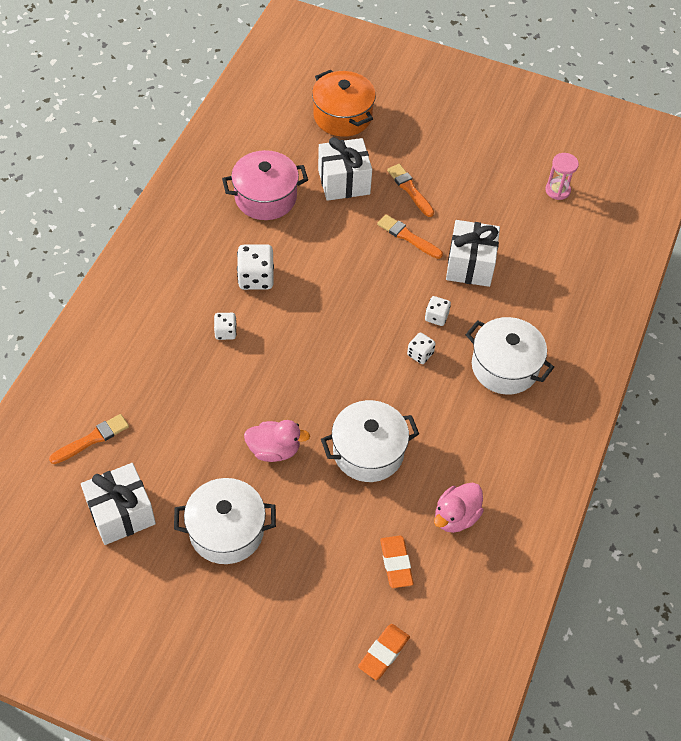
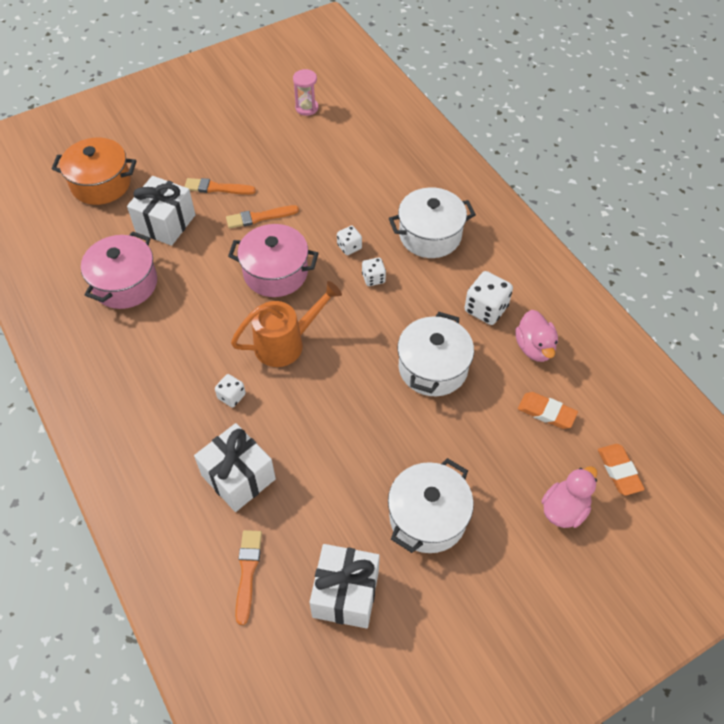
camera: 50 degrees left, 0 degrees up
(256, 278) = (198, 341): white dice -> white dice (486, 309)
(274, 450) = (378, 432): pink duck -> pink duck (564, 509)
(304, 335) = (286, 343): none -> orange watering can
(363, 284) = (275, 272): none -> pink pot
(470, 265) = (322, 197): white gift -> white gift (238, 477)

